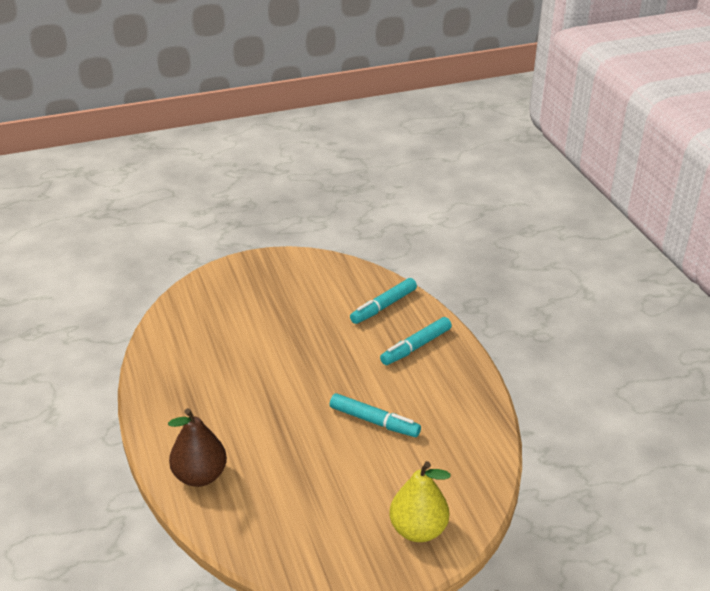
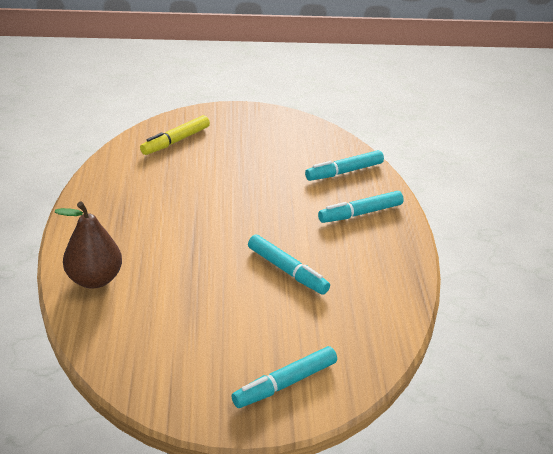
camera: 15 degrees right, 0 degrees up
(207, 310) = (175, 141): none -> yellow marker
(418, 529) = (285, 383): yellow pear -> turquoise marker

